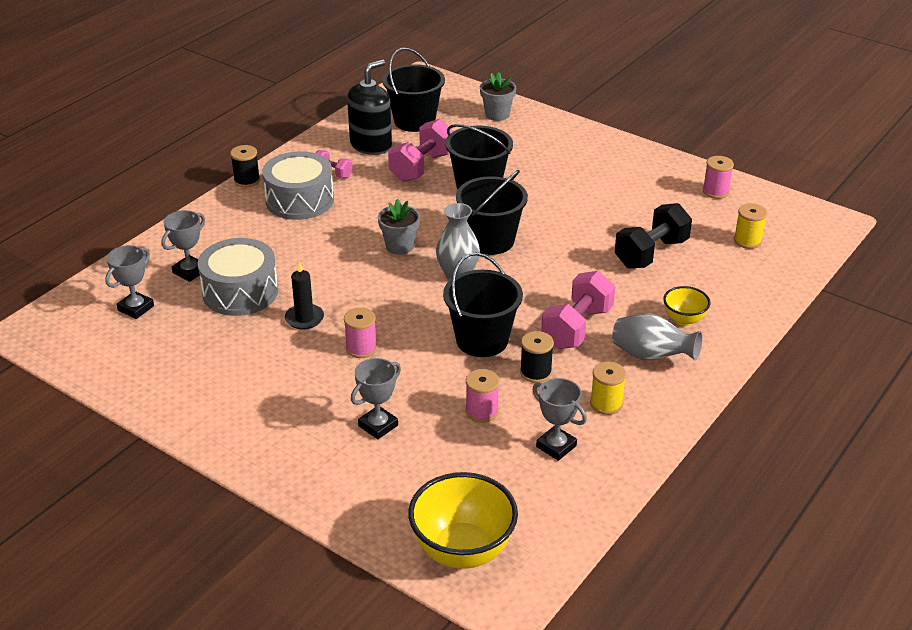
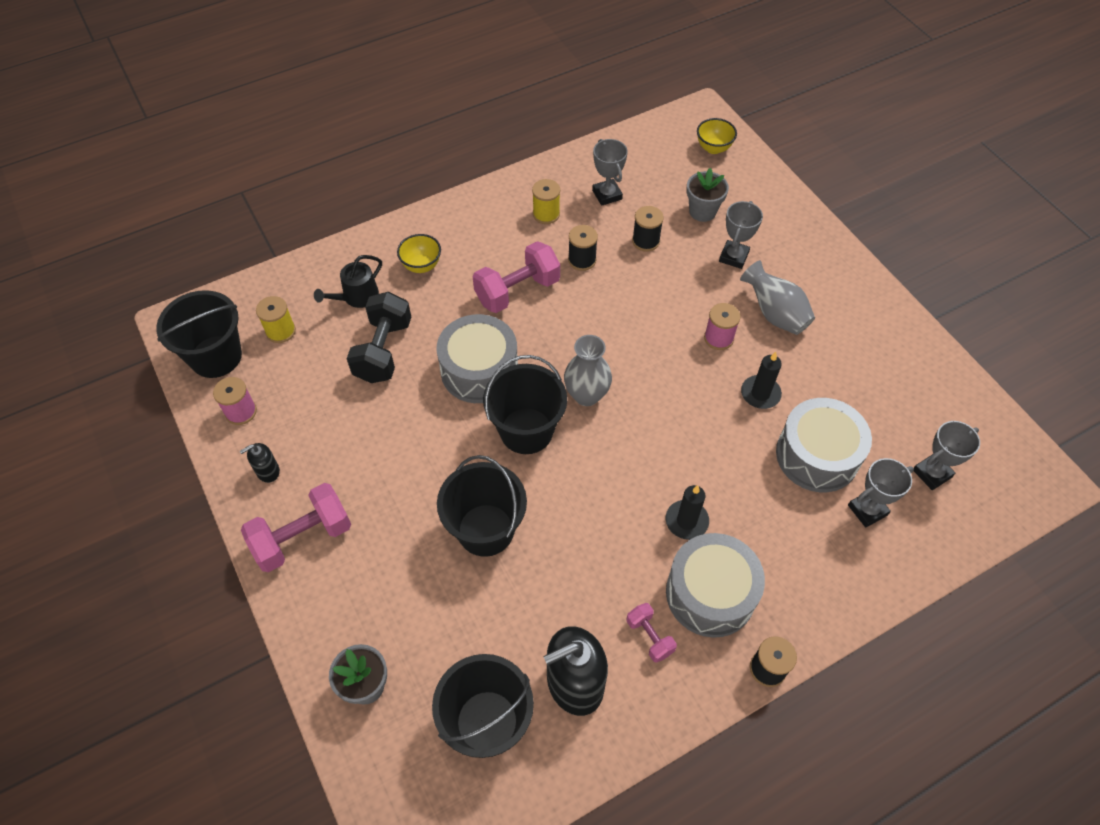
camera: 155 degrees left, 20 degrees up
(333, 228) = (686, 521): none -> black candle
(378, 426) = (733, 257): grey trophy -> grey trophy turned 45 degrees counterclockwise
(399, 246) = (625, 460): grey flower pot -> grey flower pot (702, 211)
(422, 167) = (532, 600): pink dumbbell -> pink dumbbell (302, 538)
(462, 551) = (713, 148): yellow bowl -> yellow bowl, size x0.53
(482, 340) = (607, 308): black bucket -> black bucket (216, 356)
(482, 411) = (645, 241): pink spool -> black spool
(560, 264) = (479, 370): none -> grey drum
(651, 253) = (383, 351): black dumbbell -> black dumbbell turned 60 degrees counterclockwise
(651, 356) = (478, 242): grey vase -> grey vase (774, 314)
(658, 171) = (268, 471): none -> black soap dispenser
(714, 280) = (357, 297): none -> black watering can

